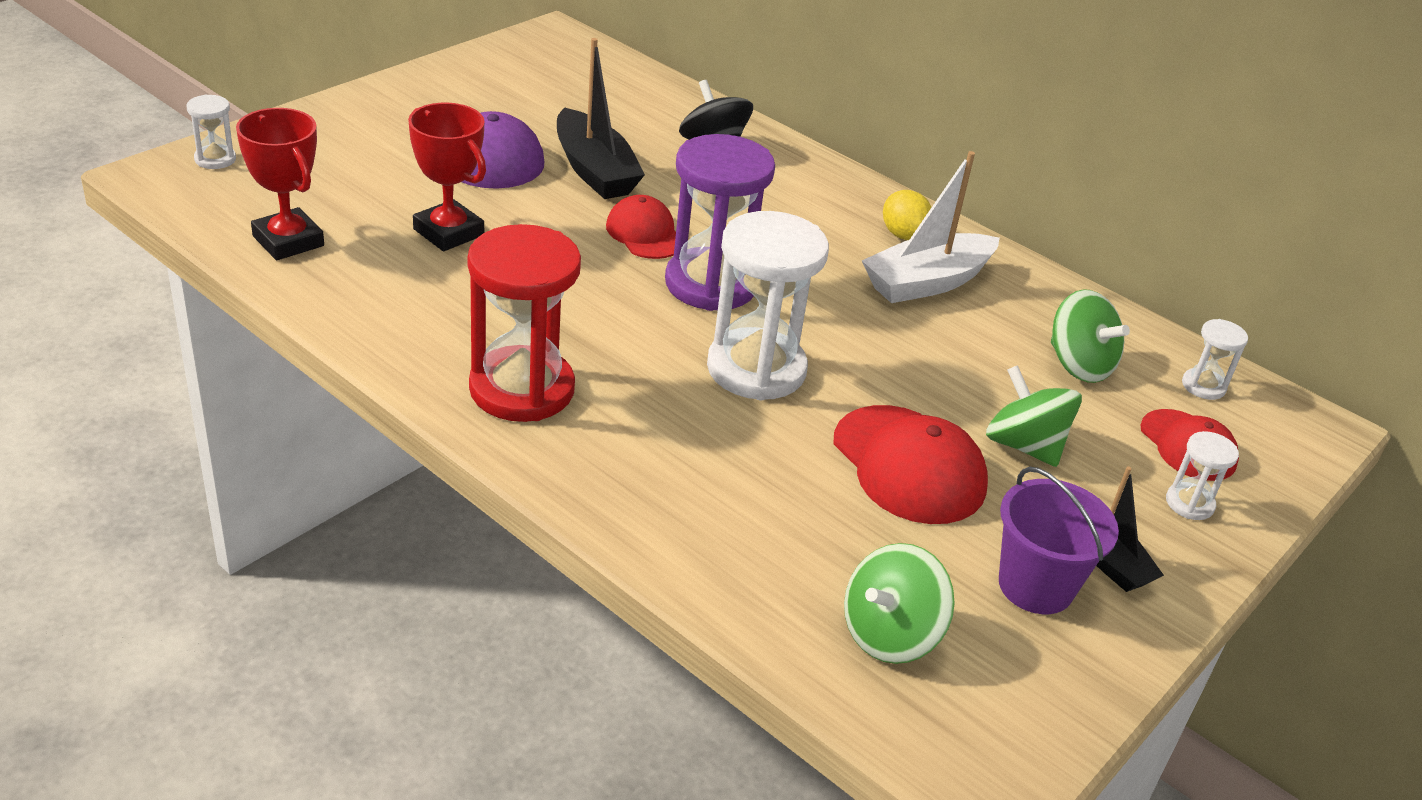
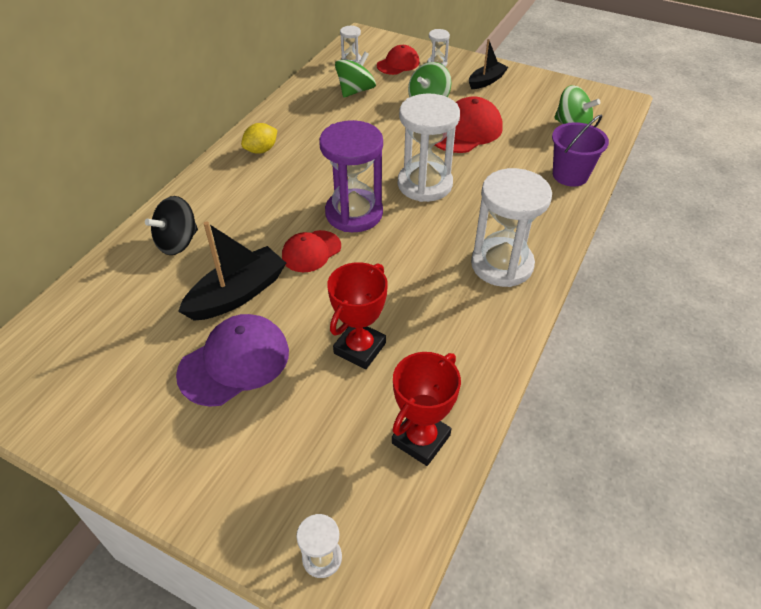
camera: 100 degrees left, 10 degrees up
(522, 389) = (502, 264): red hourglass -> white hourglass
(927, 282) = (307, 138): white boat -> none
(1035, 586) = (515, 96): purple bucket -> purple bucket (570, 175)

